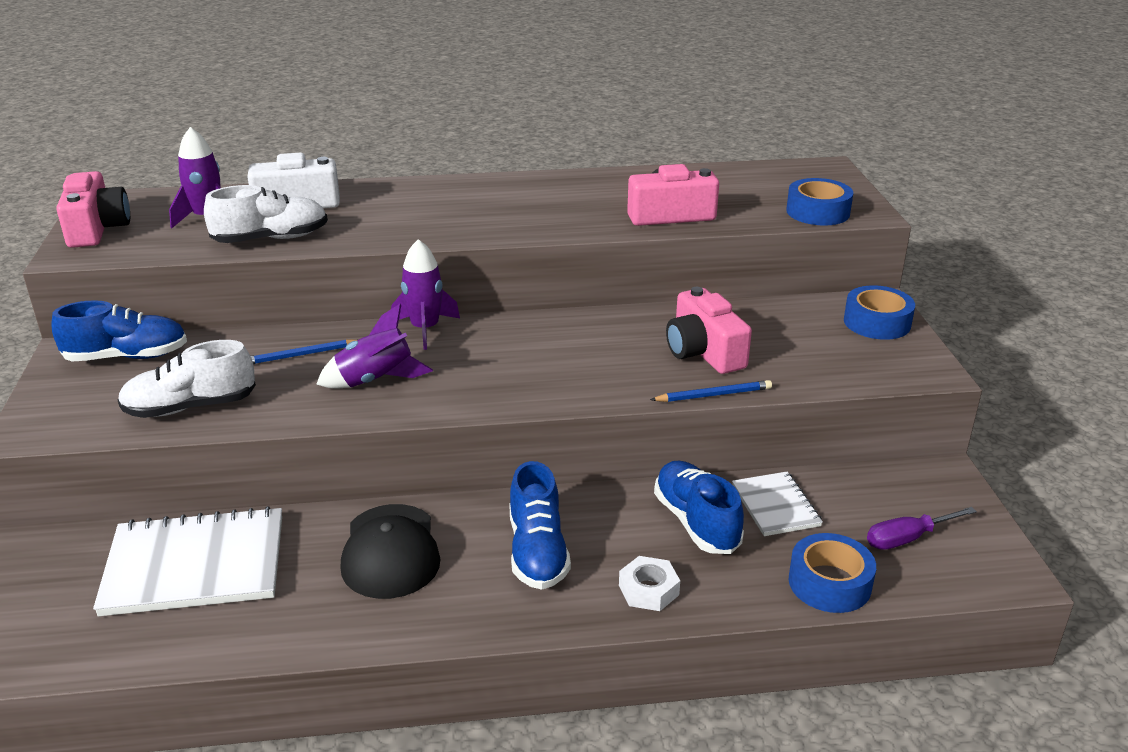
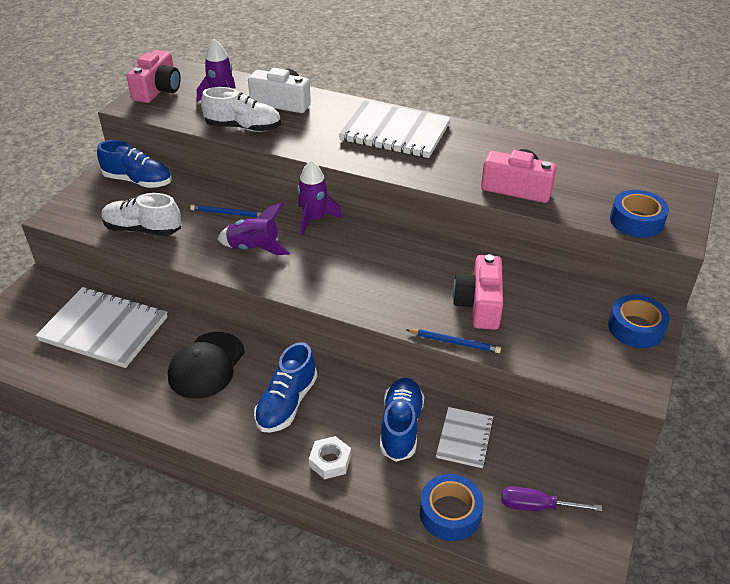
camera: 30 degrees right, 10 degrees up
(475, 199) = (395, 132): none -> white notebook

